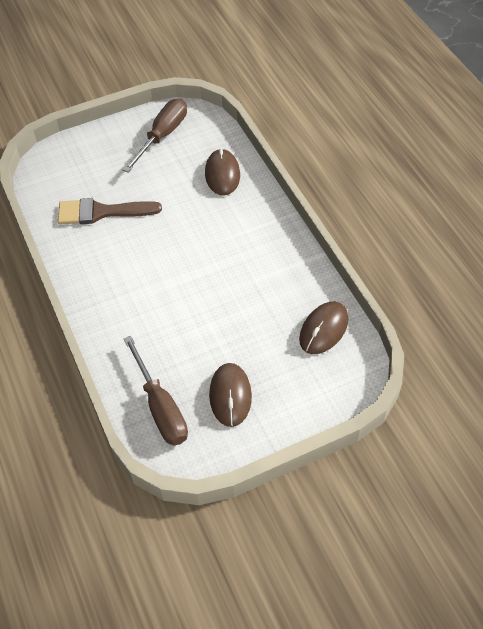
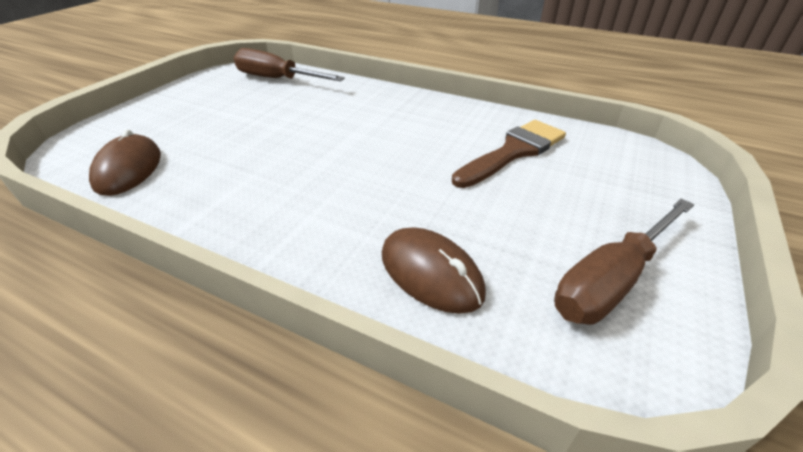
camera: 140 degrees right, 15 degrees down
(162, 135) = (611, 280): brown screwdriver -> brown screwdriver turned 60 degrees clockwise
(230, 396) = (217, 100): brown mouse -> none

